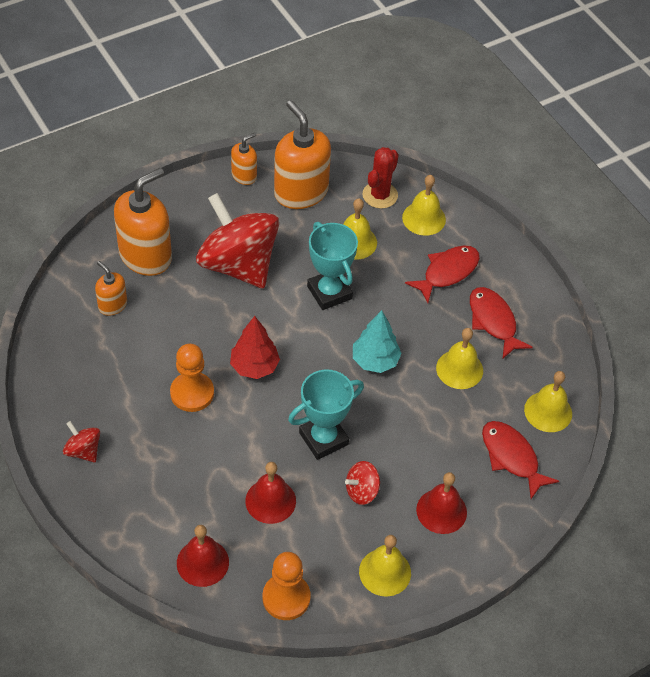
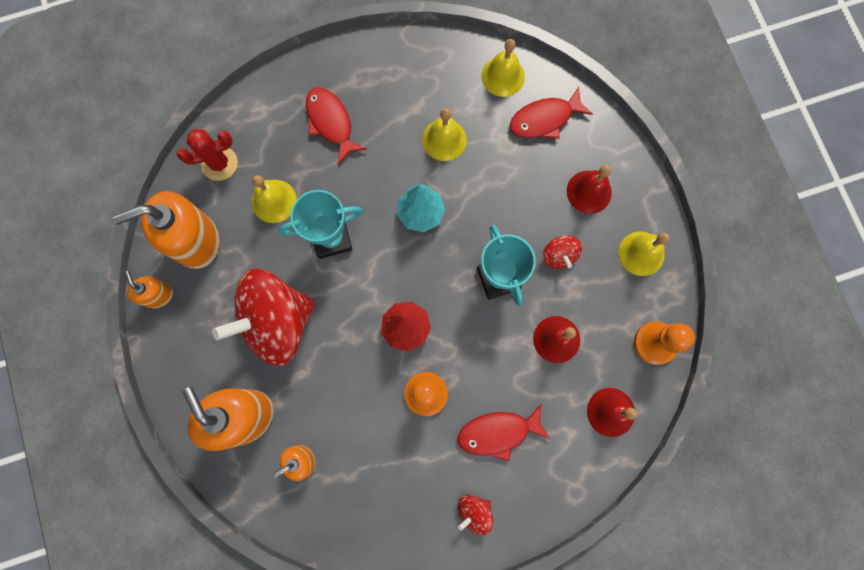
camera: 75 degrees left, 25 degrees up
(380, 195) = (219, 163): red cactus -> red cactus turned 60 degrees counterclockwise
(424, 218) = (259, 128): yellow bell -> none
(493, 321) = (397, 96): red fish -> red fish (498, 432)

